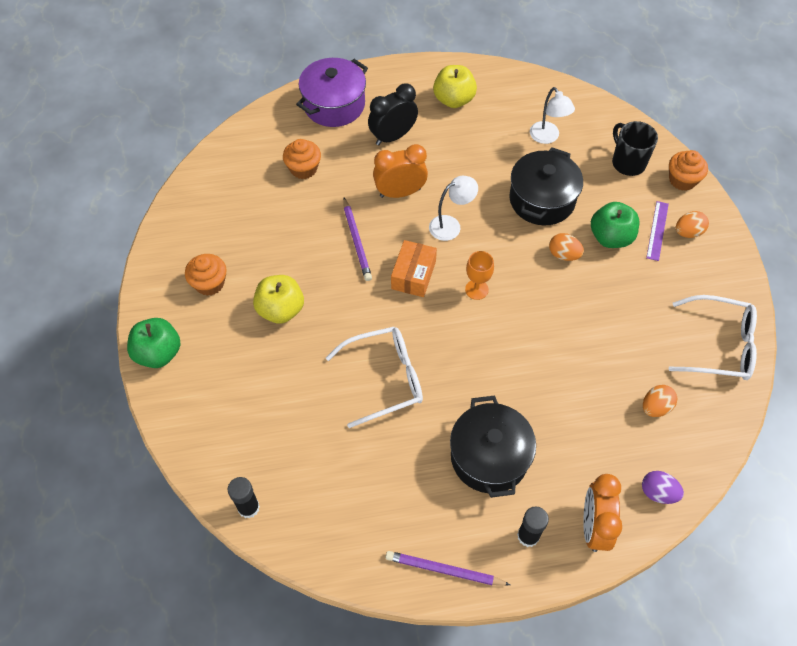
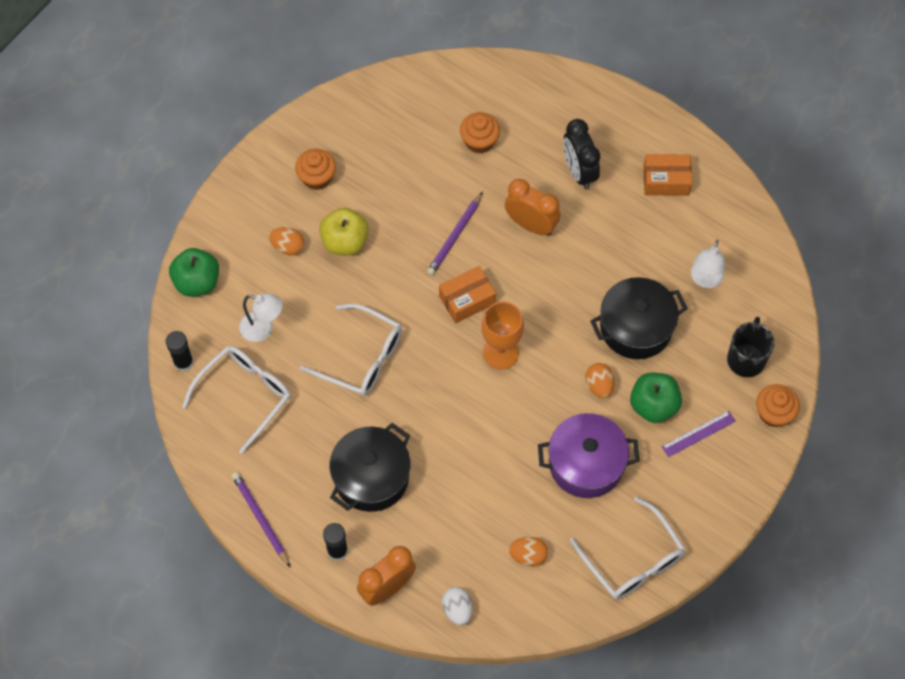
camera: 45 degrees right, 5 degrees up
(158, 353) = (232, 201): green apple -> green apple (197, 282)
(326, 487) = (245, 395): none -> white glasses
(334, 105) = (563, 104): purple pot -> purple pot (586, 464)
(393, 136) = (579, 172): black clock -> black clock turned 120 degrees counterclockwise
(451, 225) = (539, 286): white lamp -> white lamp (263, 329)
(453, 100) = (666, 181): yellow apple -> orange box
(476, 289) = (501, 352): orange goblet -> orange goblet, size x1.50
(658, 492) = (457, 610): purple egg -> white egg
(688, 232) = (722, 457): orange egg -> orange egg (288, 247)

